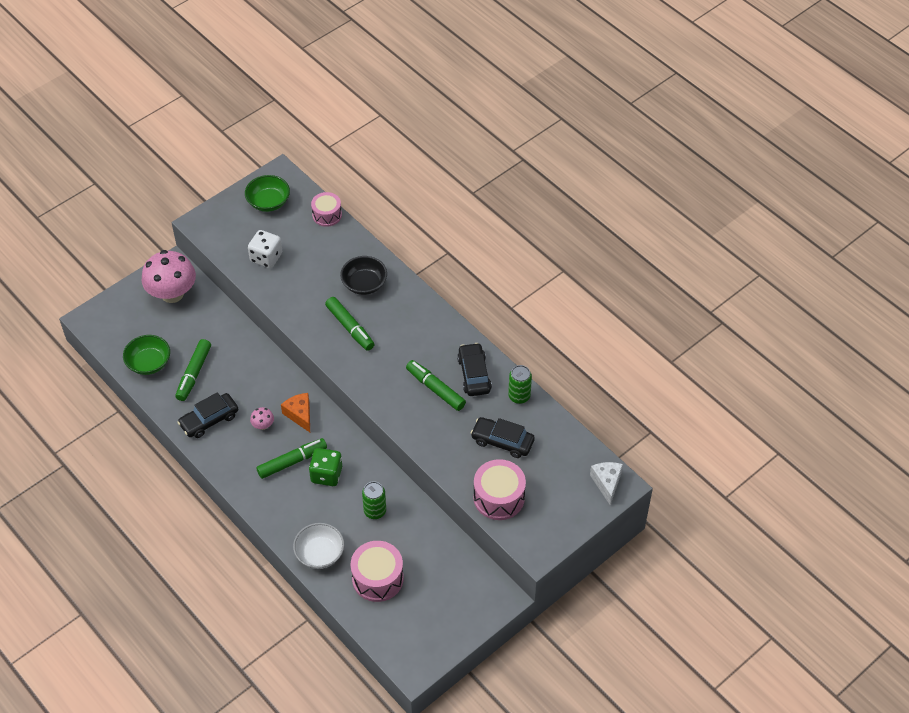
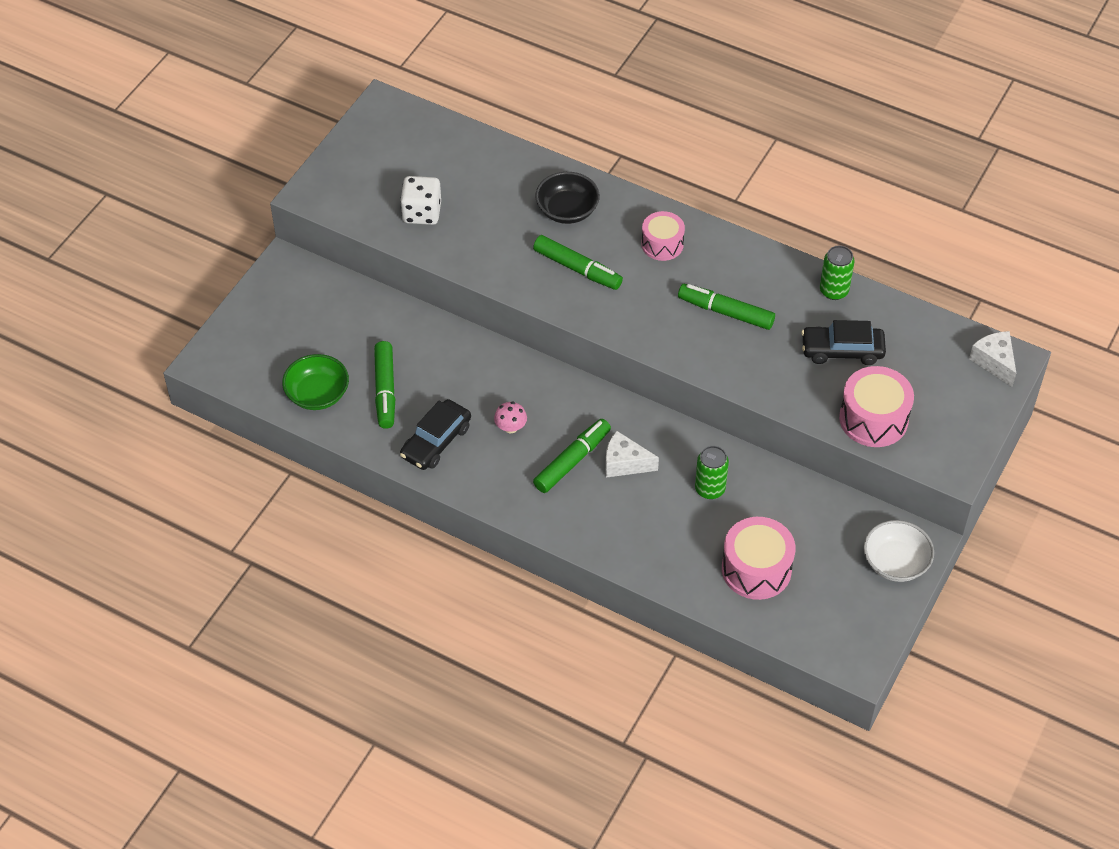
camera: 20 degrees left, 0 degrees up
(172, 294) = (303, 298): pink mushroom -> none
(268, 202) = (388, 143): green bowl -> none
(300, 415) = (552, 400): orange cheese -> none
(320, 553) = (667, 562): white bowl -> white bowl (895, 562)
(326, 474) = (625, 463): green dice -> white cheese
(327, 215) = (473, 139): pink drum -> pink drum (662, 244)
(474, 374) = (764, 281): black car -> none

